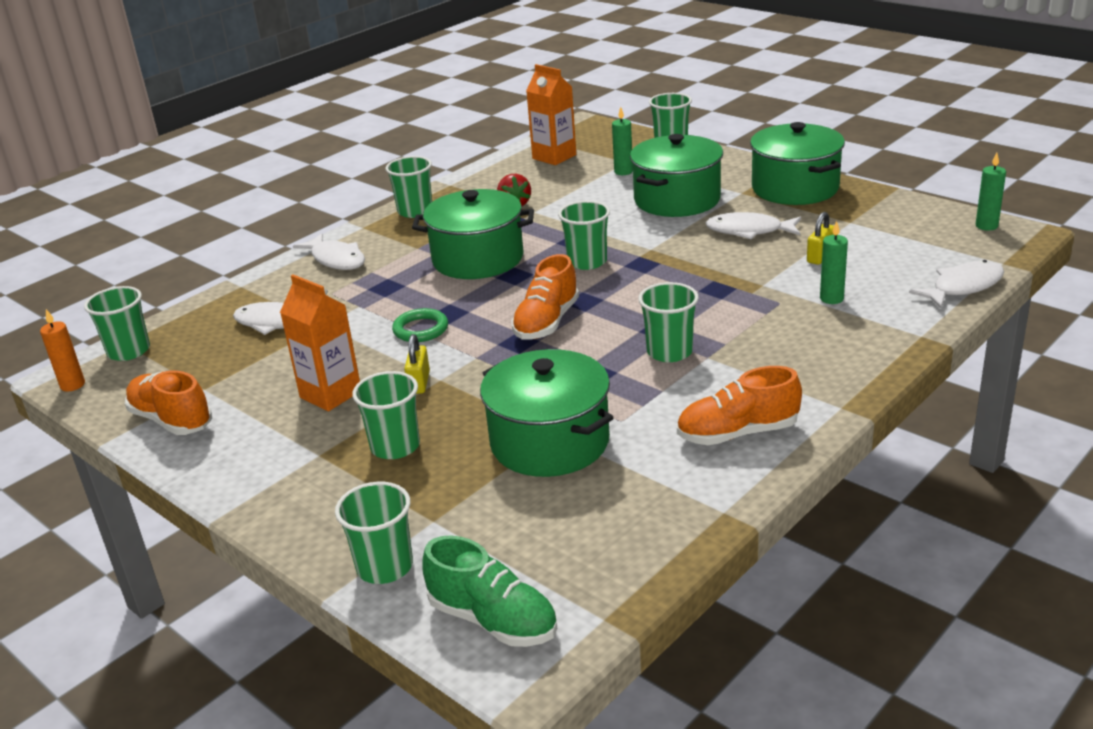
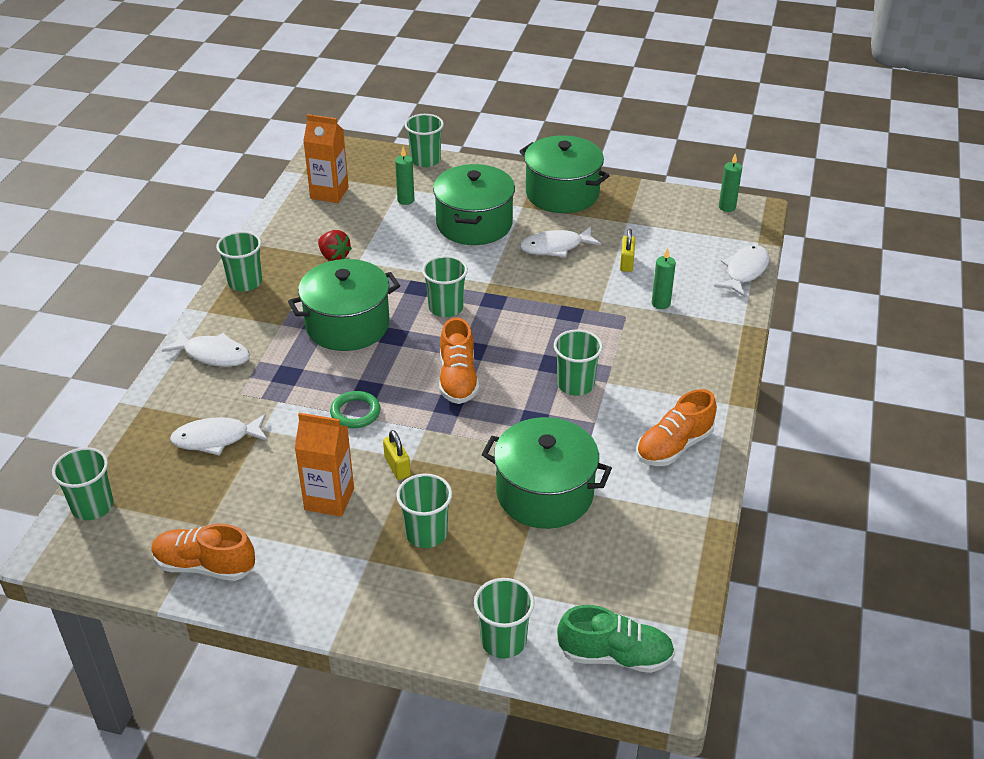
camera: 30 degrees left, 10 degrees up
(72, 385) = (69, 558): orange candle -> none

